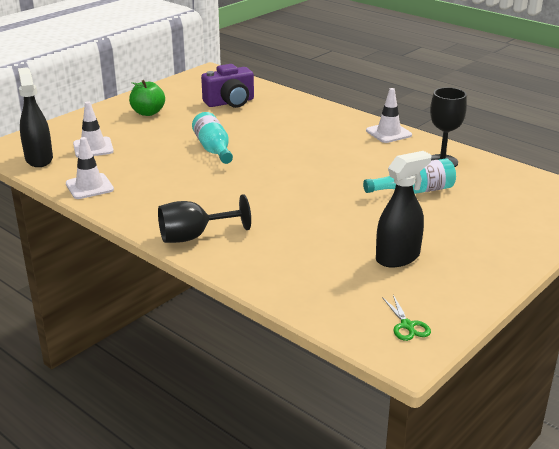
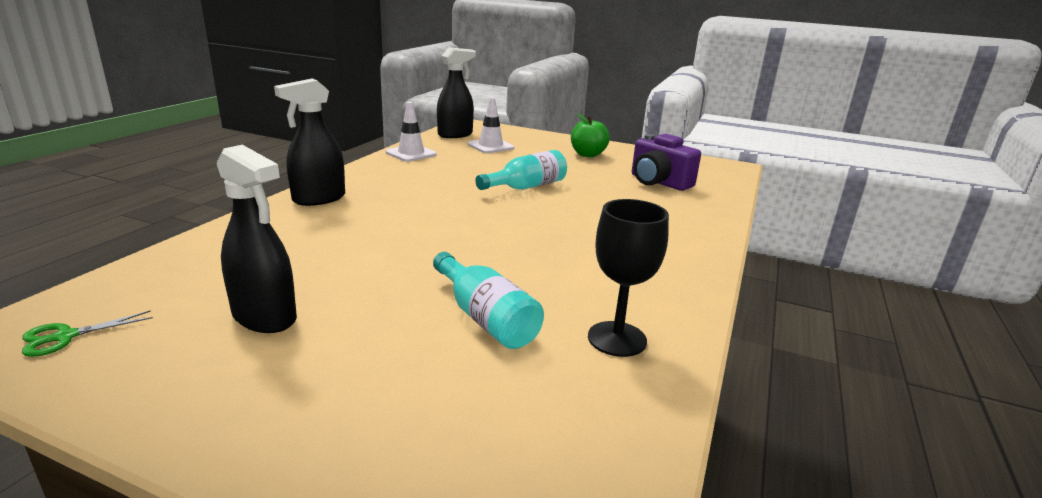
camera: 70 degrees right, 5 degrees down
(194, 236) = (318, 199): black goblet -> black spray bottle
(388, 133) = (682, 283): white traffic cone -> none

